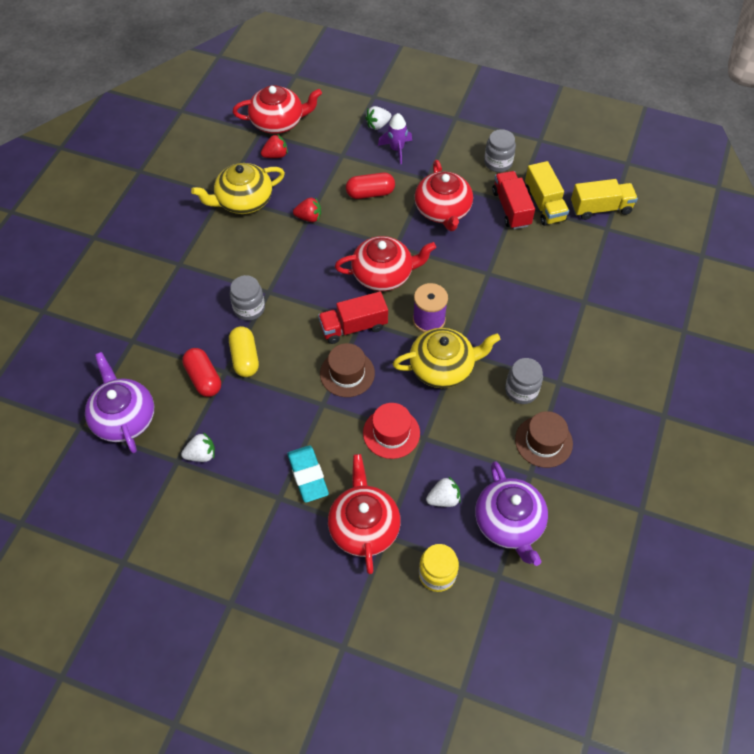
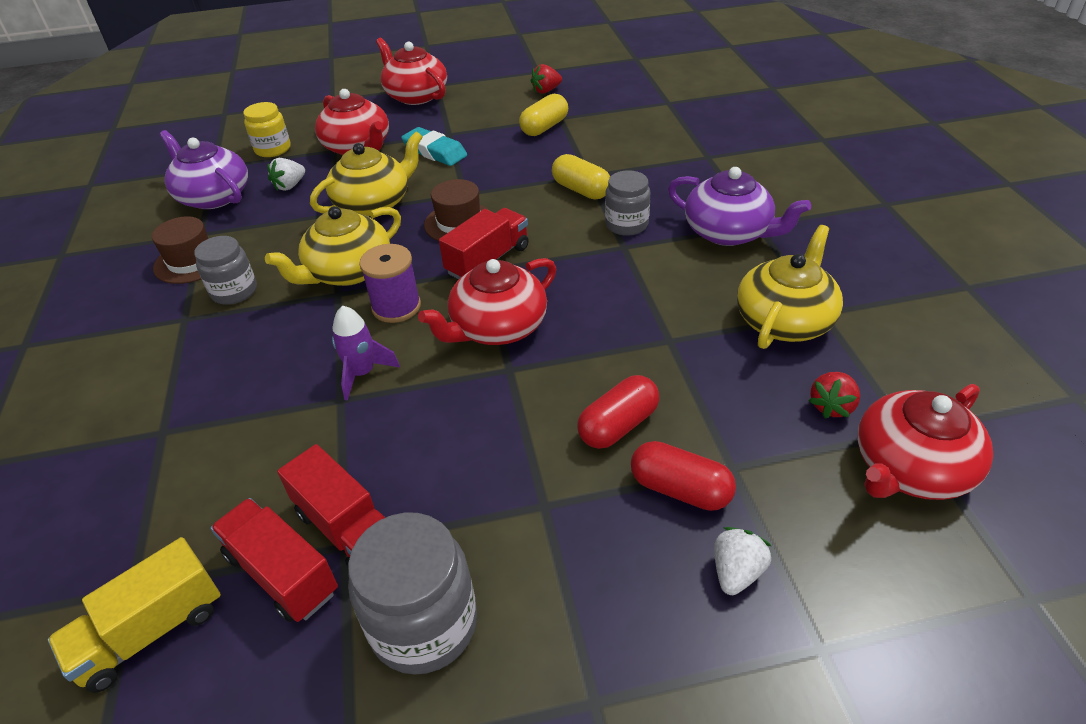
camera: 150 degrees right, 15 degrees down
(124, 417) = (639, 119): purple teapot -> purple teapot (728, 232)
(201, 454) = (544, 127): white strawberry -> yellow capsule
(203, 378) = (603, 163): red capsule -> red capsule (680, 489)
(309, 217) = (670, 344): red strawberry -> red strawberry (546, 91)
(391, 433) = (373, 203): red hat -> yellow teapot
(396, 149) = (649, 535): purple rocket -> purple rocket (362, 373)
(443, 210) = (474, 460): red teapot -> red teapot (416, 96)
(498, 163) = (424, 624): grey jar -> grey jar, size x1.55
(544, 205) = (282, 573): yellow truck -> red truck

